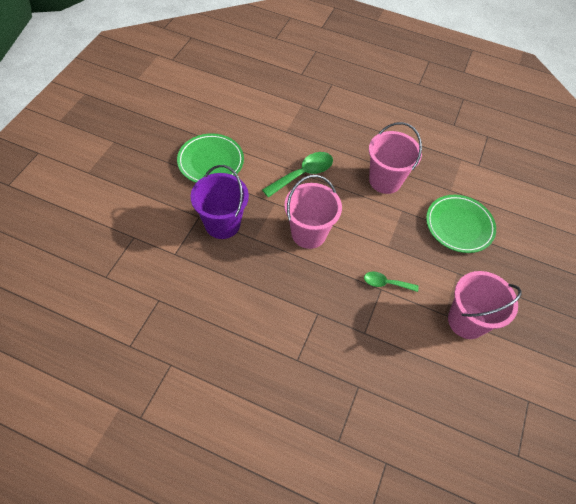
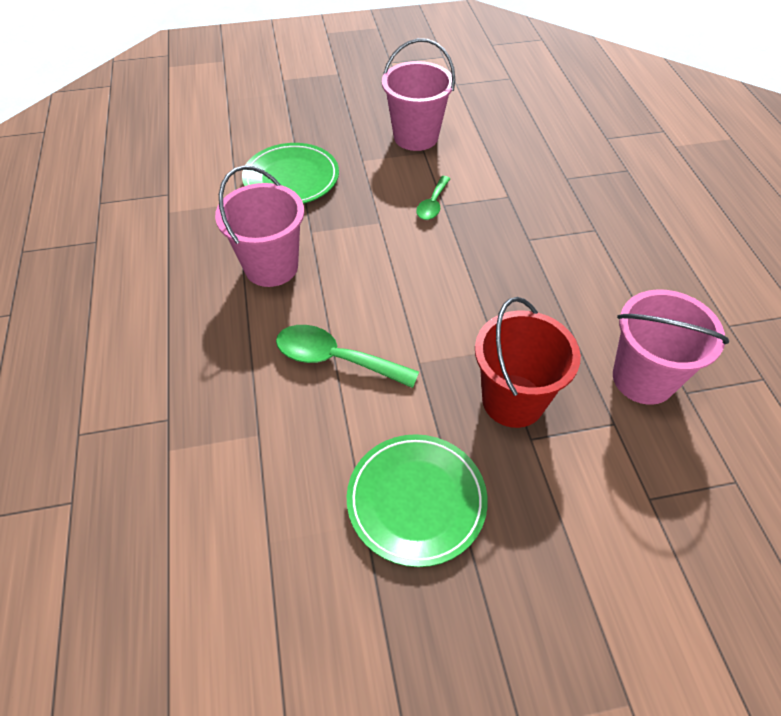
camera: 120 degrees left, 5 degrees down
(222, 224) = (513, 400): purple bucket -> red bucket
(308, 233) = (433, 299): pink bucket -> pink bucket (643, 378)
(385, 283) = (432, 204): green spoon -> green spoon turned 45 degrees clockwise

